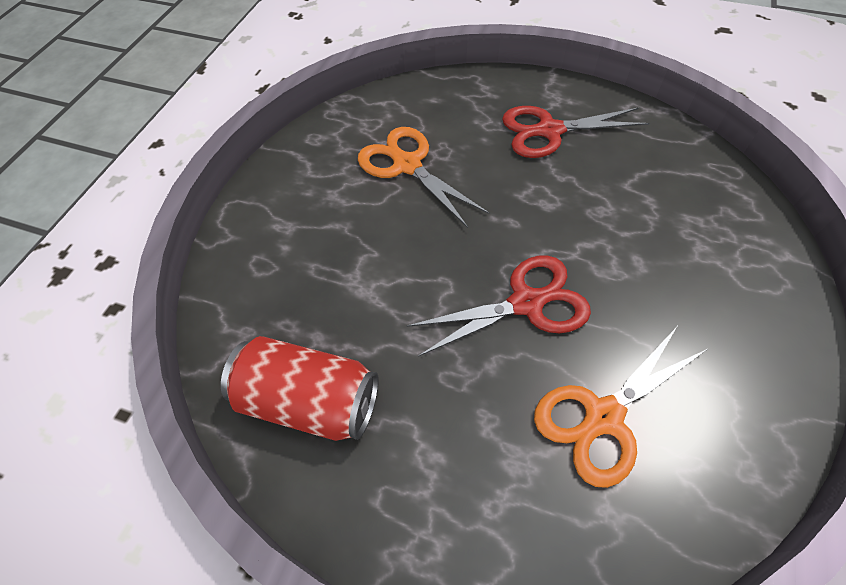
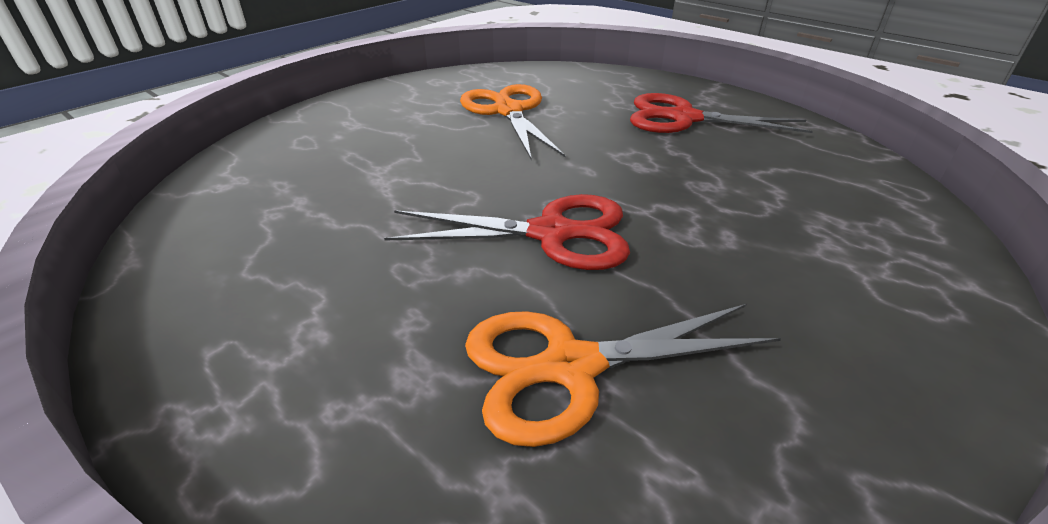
camera: 20 degrees right, 20 degrees down
(310, 401) = (238, 243): red can -> none

